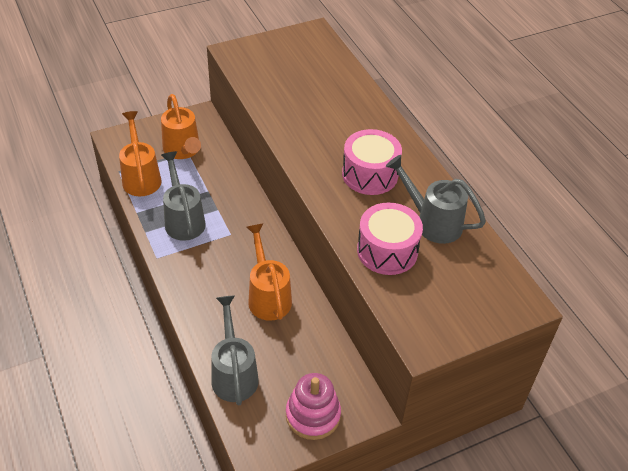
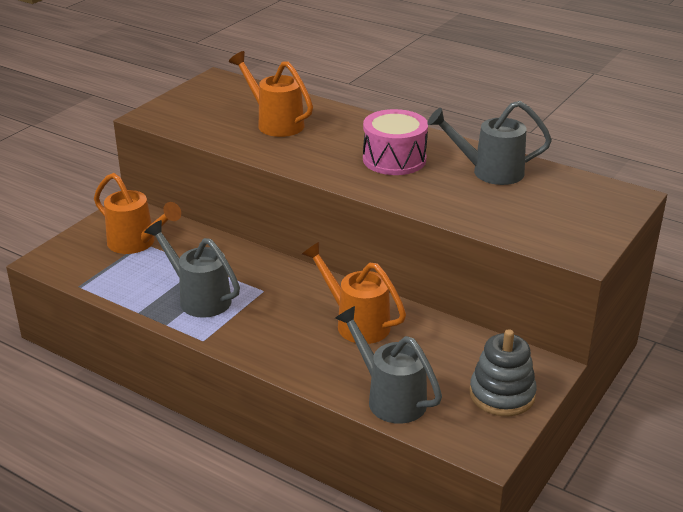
camera: 30 degrees left, 15 degrees down
(141, 177) = (111, 282): orange watering can -> orange watering can (275, 123)
(313, 415) = (502, 394): pink stacking toy -> grey stacking toy
(387, 251) = (474, 205): pink drum -> none

